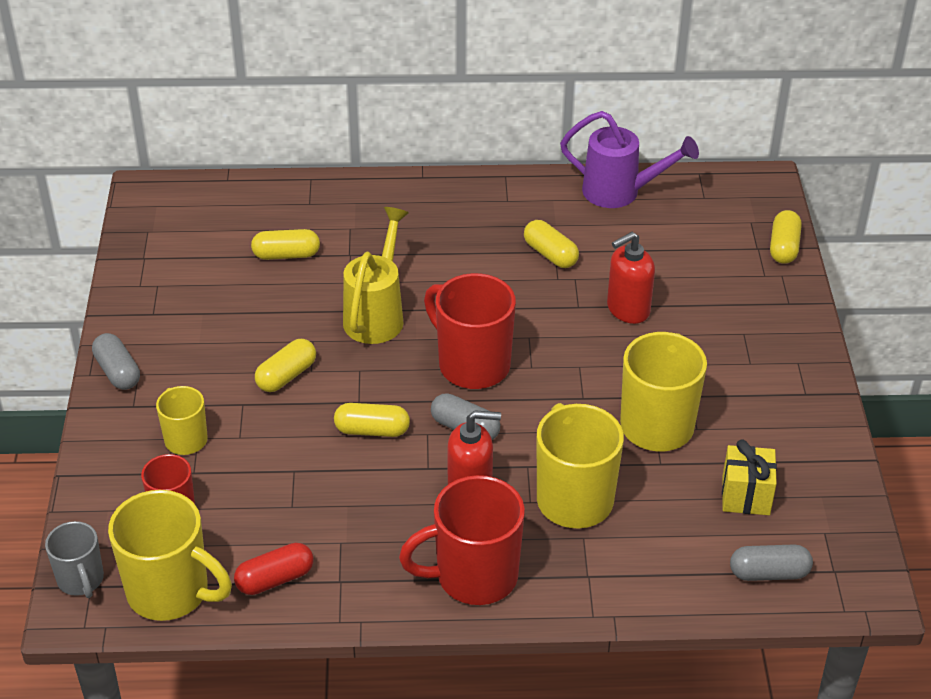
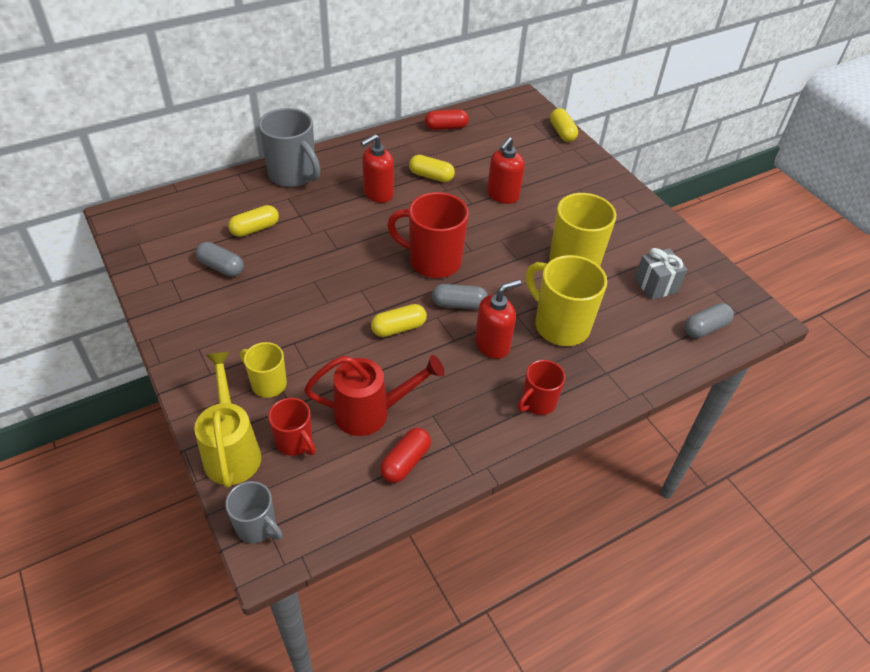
camera: 30 degrees left, 5 degrees up
(117, 372) = (181, 352): grey capsule -> grey capsule (221, 267)
(170, 592) = (335, 505): yellow mug -> none
(275, 513) = (371, 412): none -> red watering can
(286, 376) = (312, 311): yellow capsule -> none
(376, 201) = (293, 175): none -> grey mug
(377, 314) = (346, 249): yellow watering can -> yellow watering can (232, 450)
(465, 256) = (378, 193): none -> red soap dispenser
(474, 576) = (537, 402): red mug -> red mug, size x0.58
(620, 192) = (446, 127): purple watering can -> red capsule
(745, 496) = (656, 285): yellow gift -> grey gift

